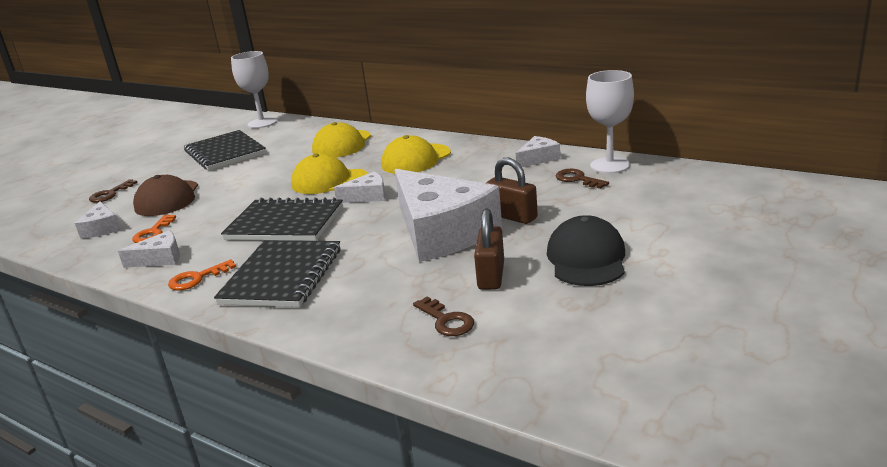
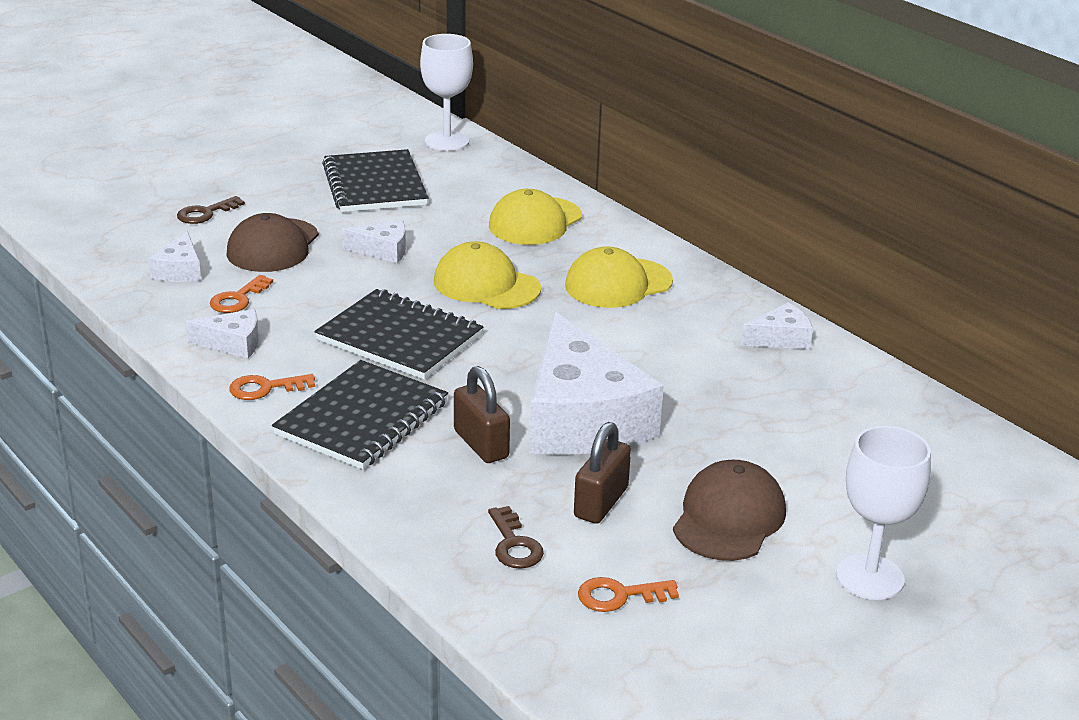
camera: 15 degrees right, 5 degrees up
(367, 196) = (522, 328): white cheese -> white cheese (383, 250)
(512, 216) = (682, 424): brown padlock -> brown padlock (481, 444)
(549, 329) = (619, 596): none -> orange key
(577, 179) = (807, 392): brown key -> none
(586, 258) = (729, 518): black cap -> brown cap
(610, 165) = (867, 383): white goblet -> white goblet (869, 577)

